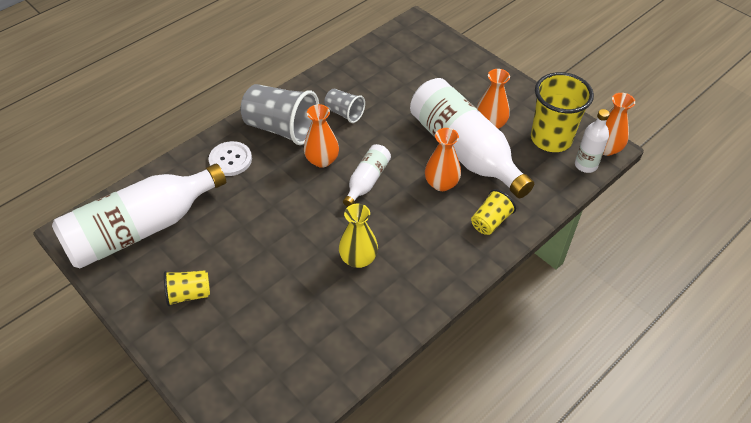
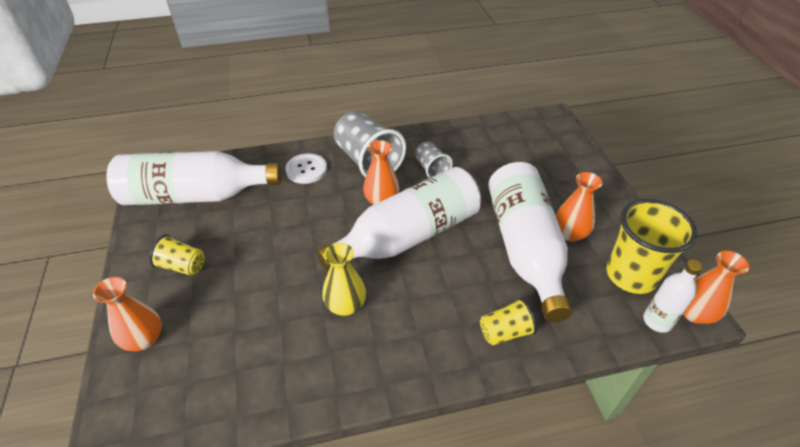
camera: 30 degrees right, 5 degrees down
(367, 181) = (407, 236): white bottle -> white bottle, size x2.10
(441, 183) = (479, 270): orange vase -> orange vase (144, 339)

